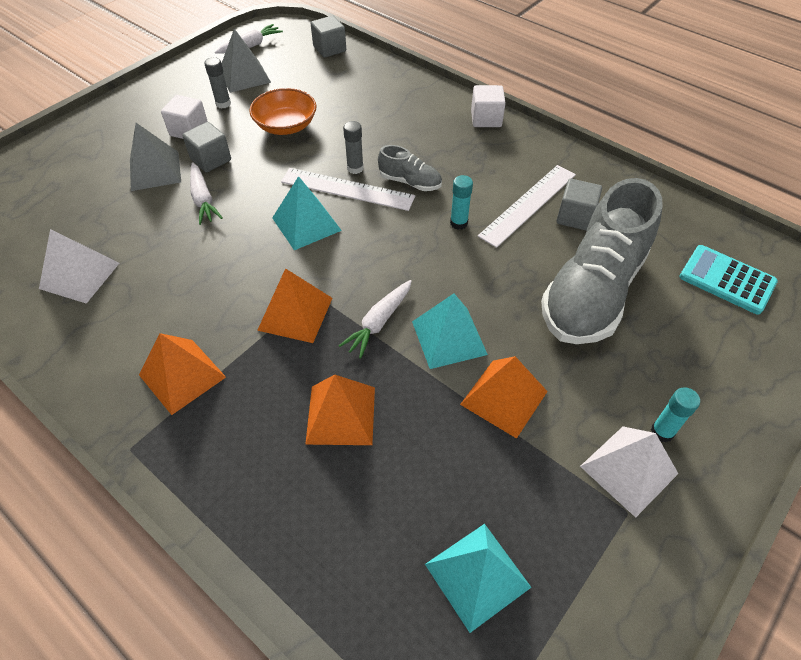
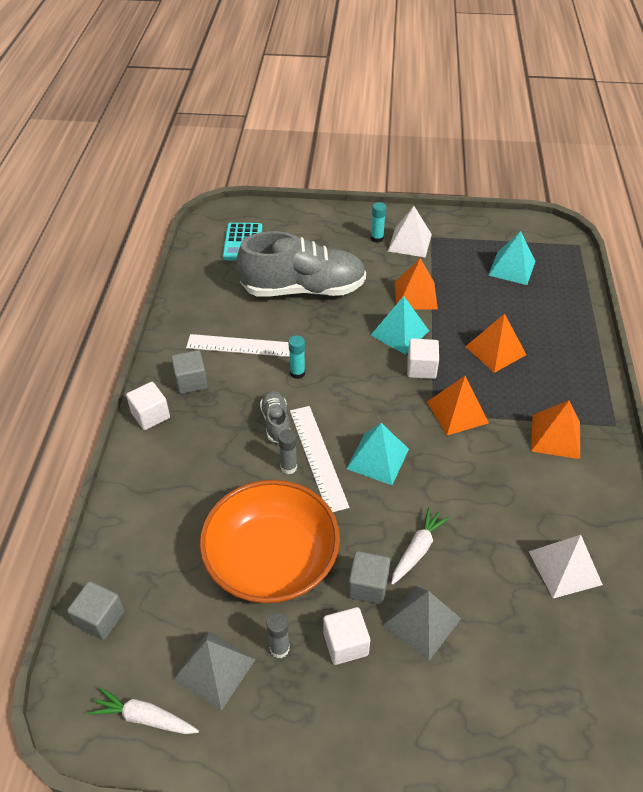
camera: 125 degrees left, 5 degrees down
(286, 126) = (271, 560): orange bowl -> orange bowl, size x1.75
(379, 322) = (421, 368): white carrot -> white cube
(575, 217) = (239, 319): grey cube -> grey cube (191, 381)

